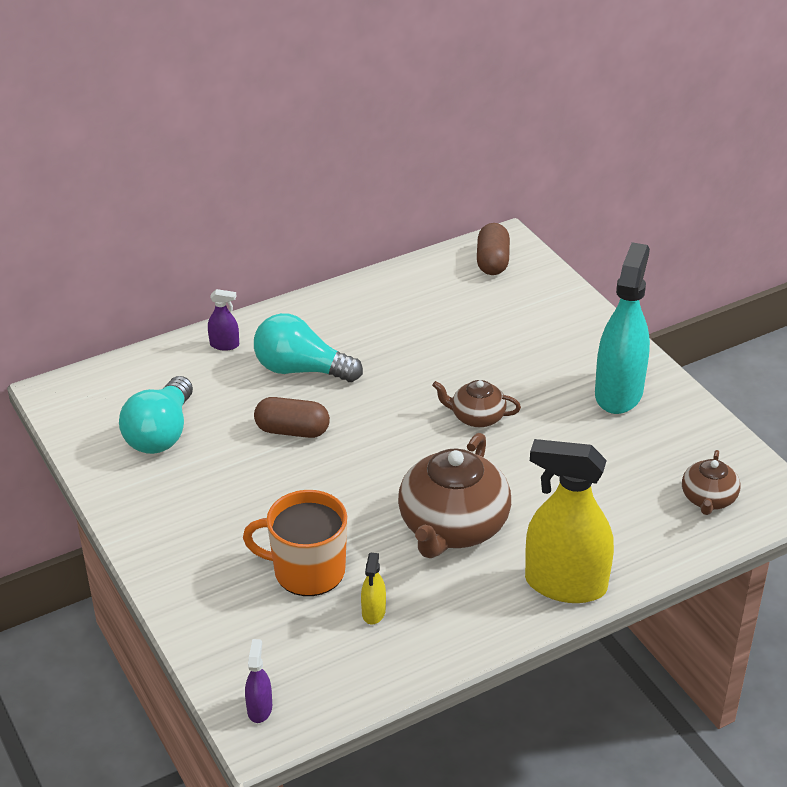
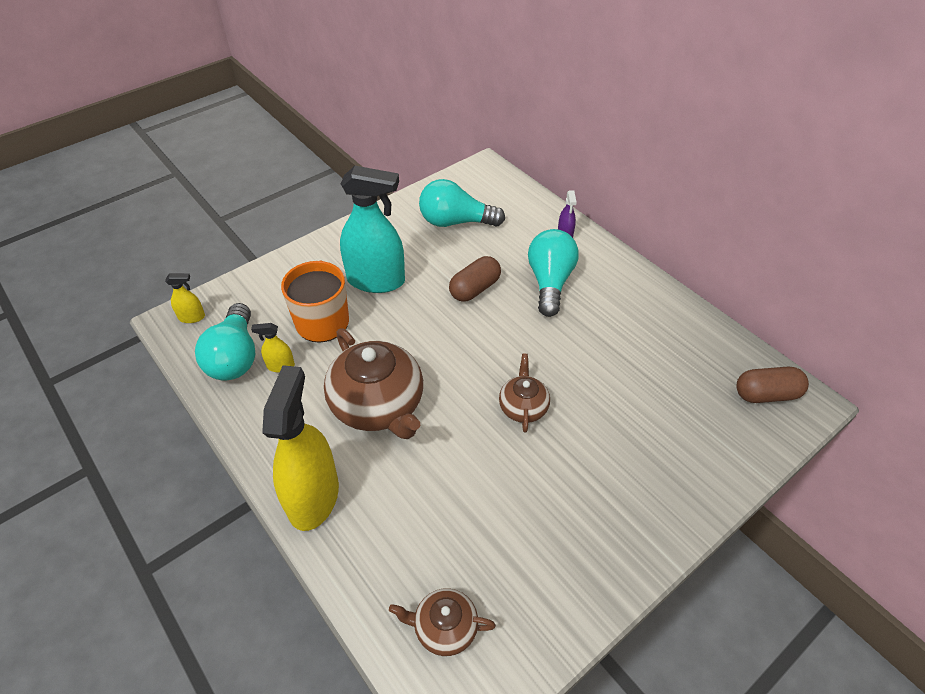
camera: 80 degrees right, 10 degrees up
(259, 709) = (192, 317): purple spray bottle -> yellow spray bottle
(292, 431) = (475, 289): brown capsule -> brown capsule turned 45 degrees clockwise
(347, 658) = (235, 357): none -> turquoise light bulb
(452, 527) = (378, 405): brown teapot -> brown teapot turned 135 degrees counterclockwise
(618, 393) = (594, 527): turquoise spray bottle -> turquoise spray bottle (376, 280)

